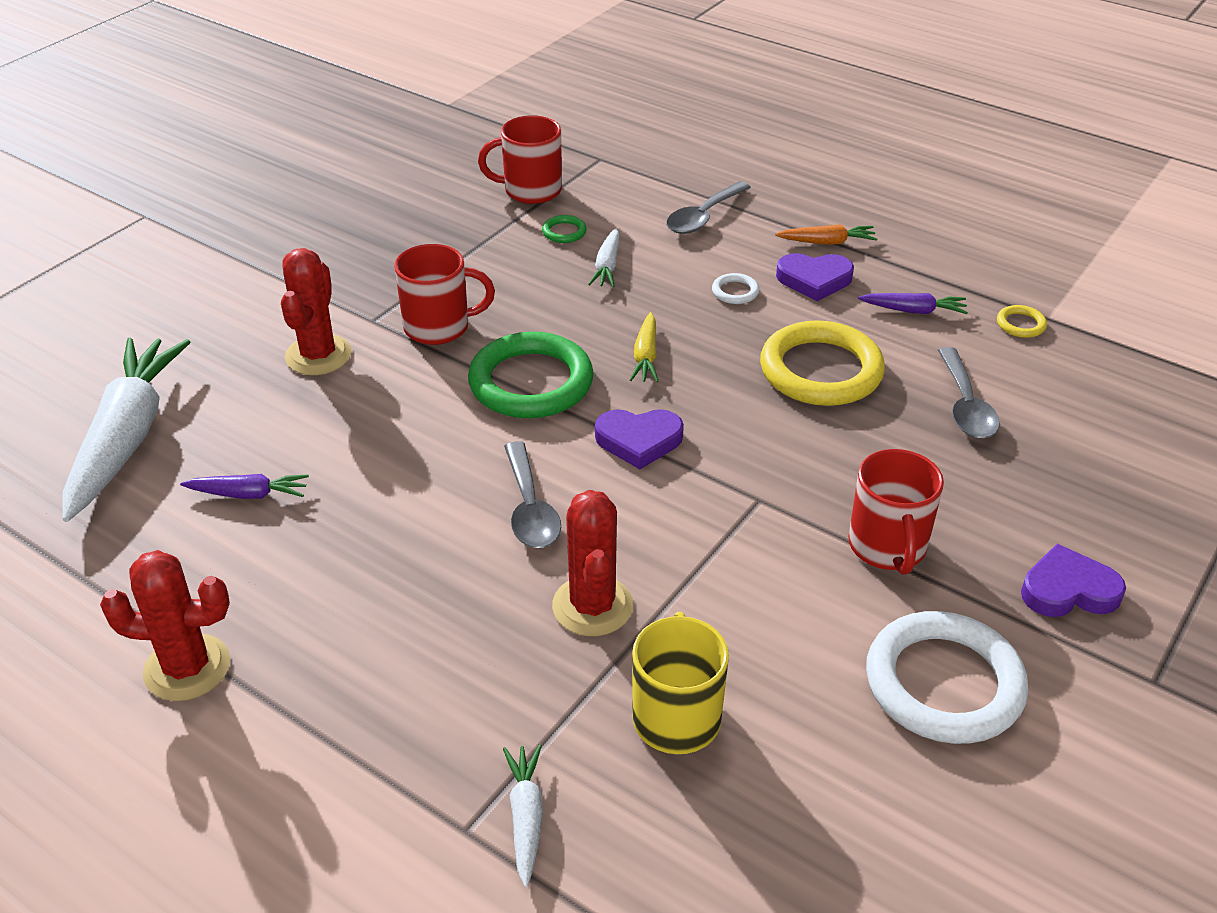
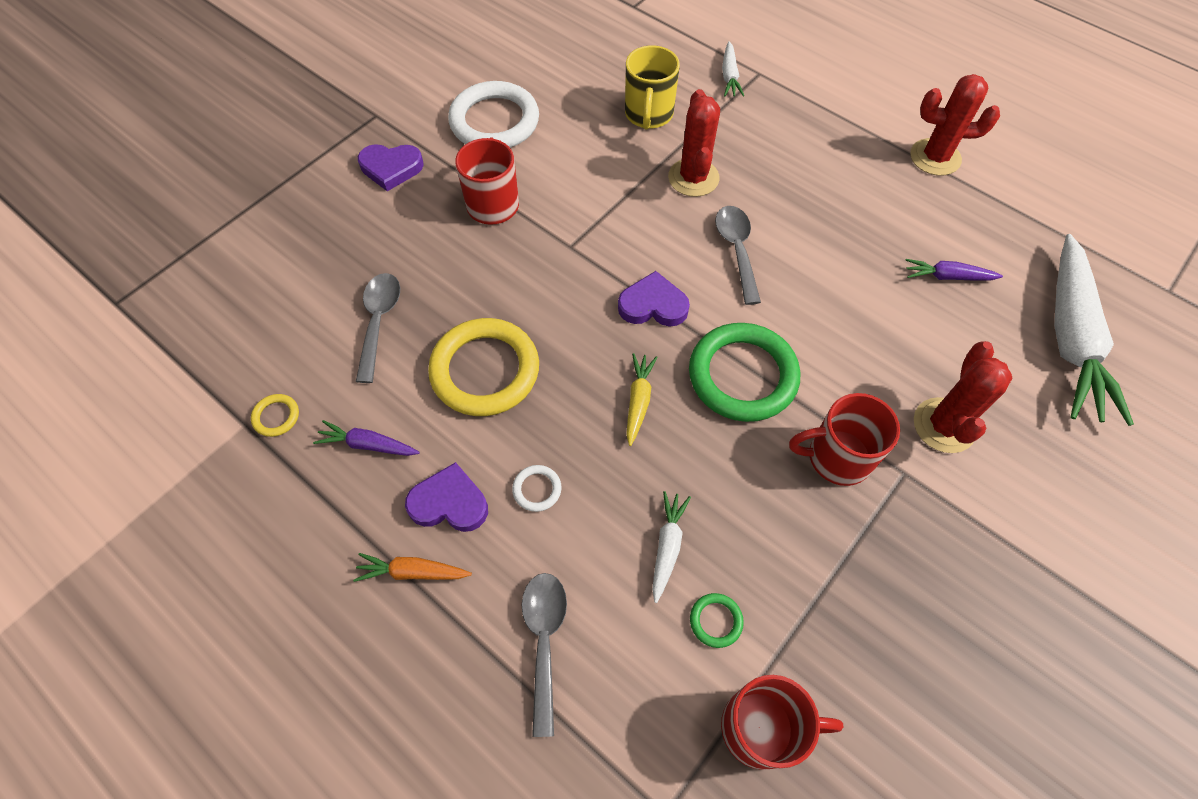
camera: 175 degrees left, 20 degrees up
(703, 217) = (544, 641): grey spoon -> grey spoon turned 45 degrees counterclockwise

